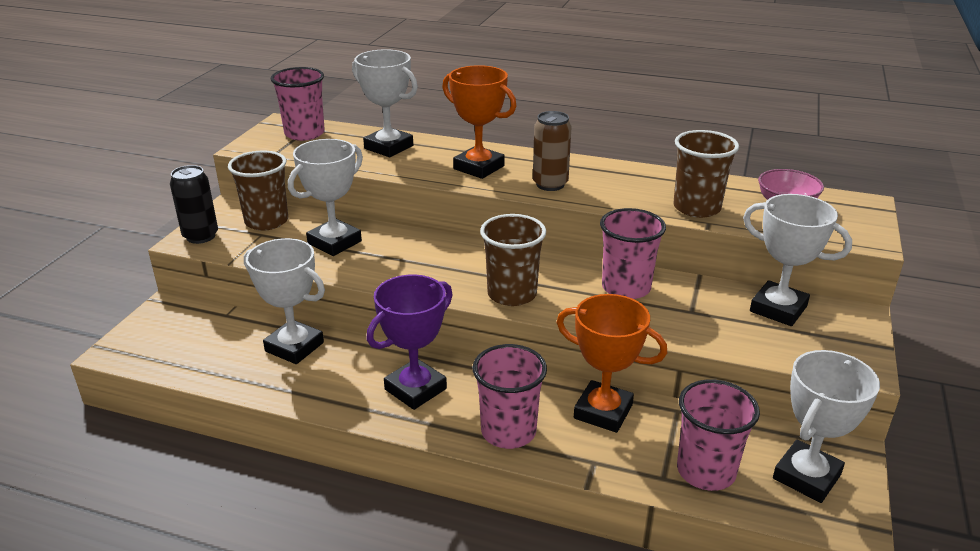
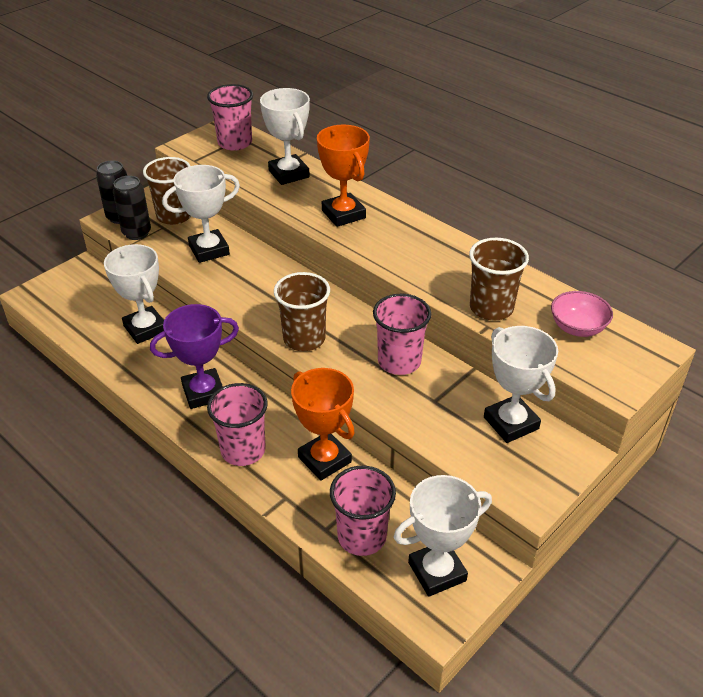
camera: 25 degrees right, 10 degrees up
(234, 246) = (137, 233): none -> black can
(550, 184) = (387, 248): brown can -> none

